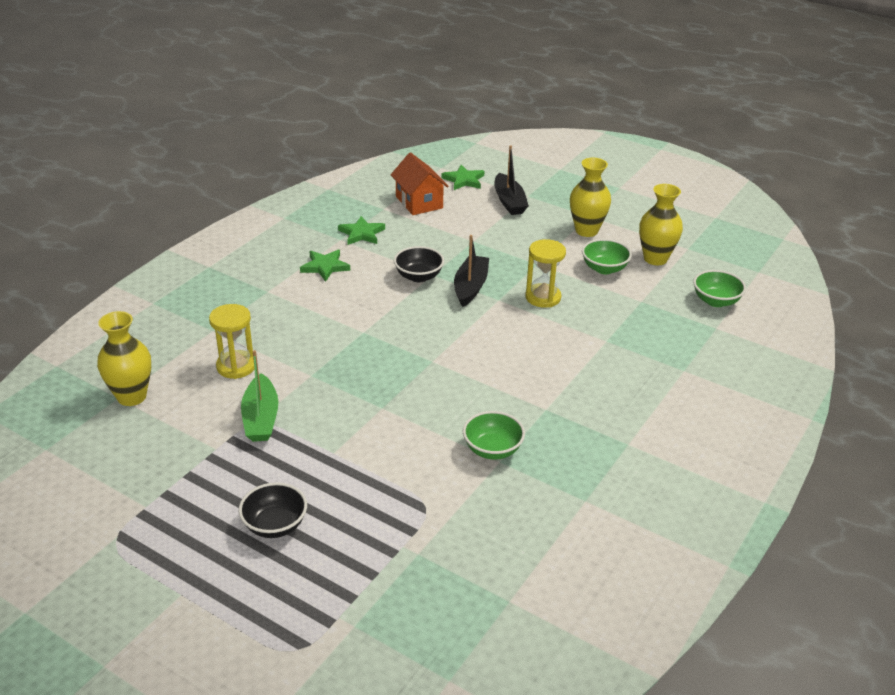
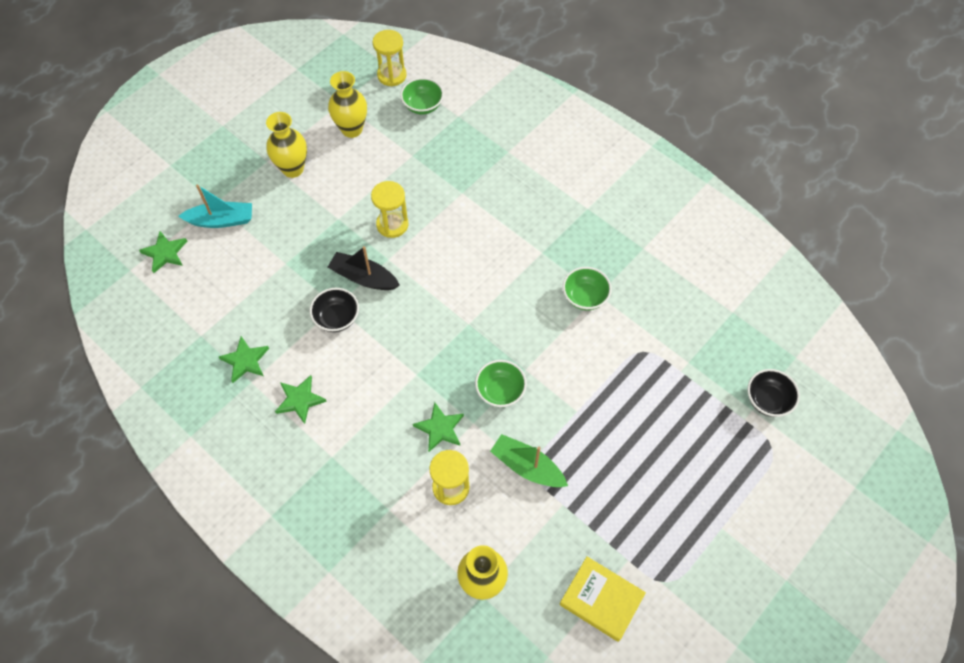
camera: 80 degrees left, 25 degrees up
(101, 486) = (601, 600): none -> yellow book
(261, 418) = (527, 466): green boat -> green boat turned 150 degrees counterclockwise
(275, 525) = (655, 459): black bowl -> black bowl (767, 400)
(302, 353) = (440, 428): none -> green star
(419, 202) = (198, 300): orange house -> none
(509, 201) = (221, 220): black boat -> turquoise boat
(604, 268) = (358, 170): green bowl -> green bowl (500, 391)
(746, 276) = (392, 75): none -> yellow hourglass

